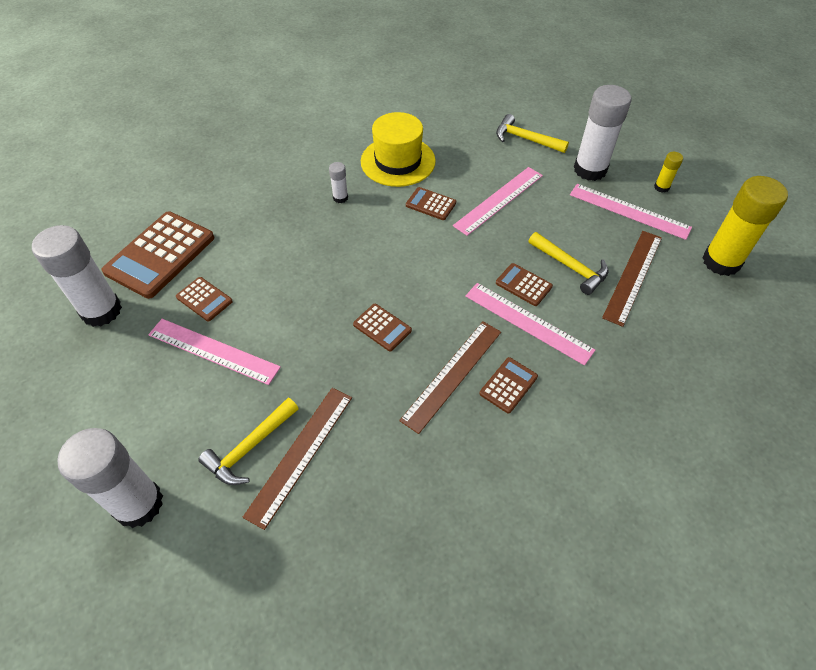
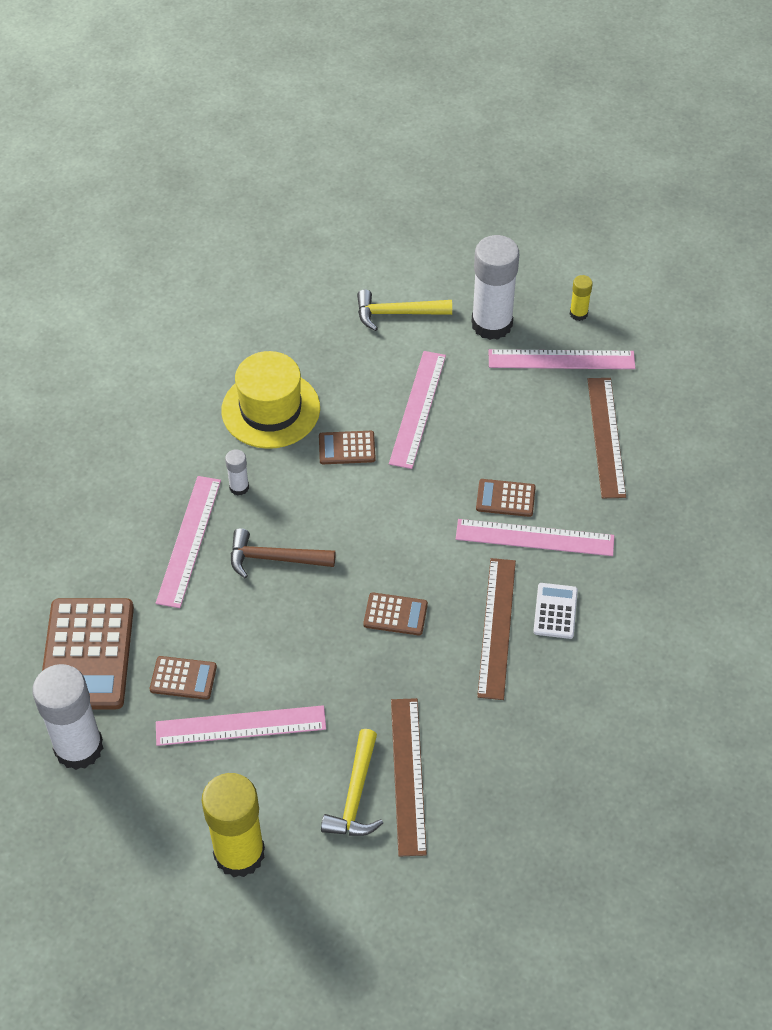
camera: 30 degrees left, 0 degrees up
(138, 504) = (292, 898): white glue stick -> none
(282, 215) = (189, 540): none -> pink ruler
(327, 251) = (274, 559): none -> brown hammer
(508, 385) = (555, 611): brown calculator -> white calculator
(570, 267) = (540, 455): yellow hammer -> none
(721, 262) = (681, 379): yellow glue stick -> yellow glue stick (239, 853)

